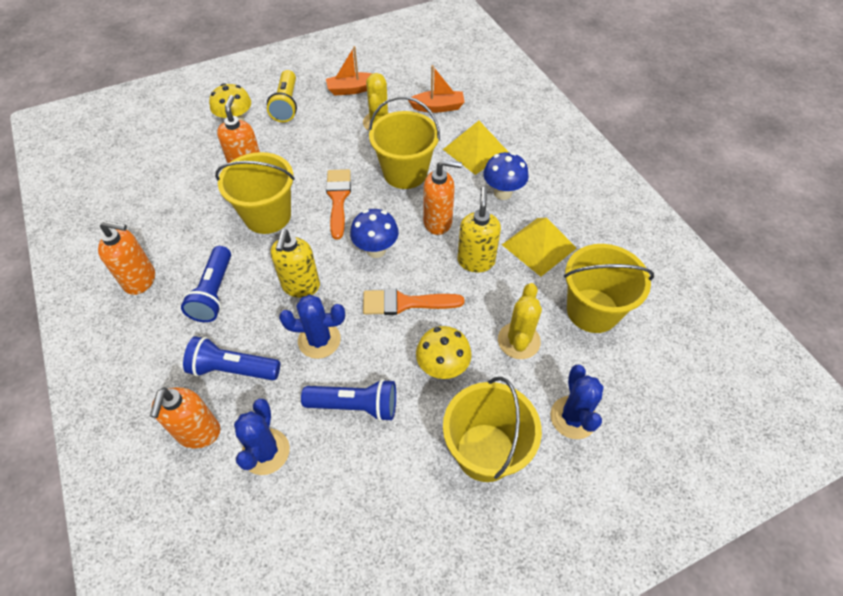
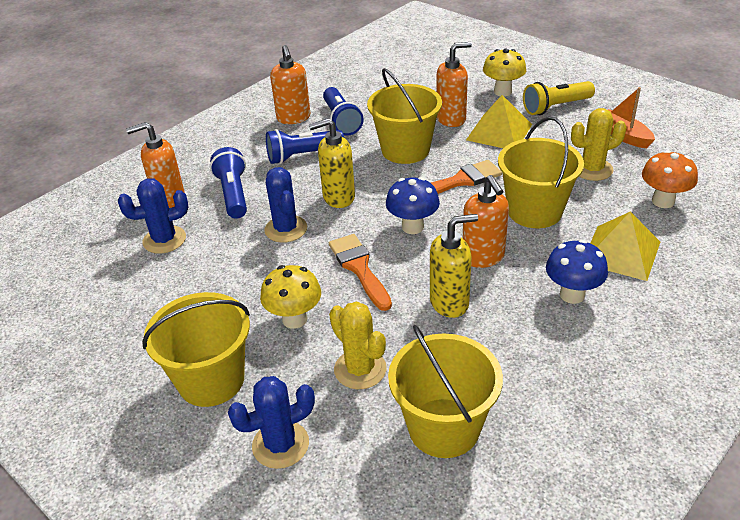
camera: 70 degrees right, 15 degrees down
(355, 406) = (227, 275): blue flashlight -> blue flashlight (341, 121)
(438, 107) = (663, 201): orange boat -> orange mushroom
(518, 341) = (360, 369): yellow cactus -> yellow cactus turned 60 degrees clockwise
(538, 246) = (511, 350): yellow pyramid -> yellow pyramid (499, 132)

